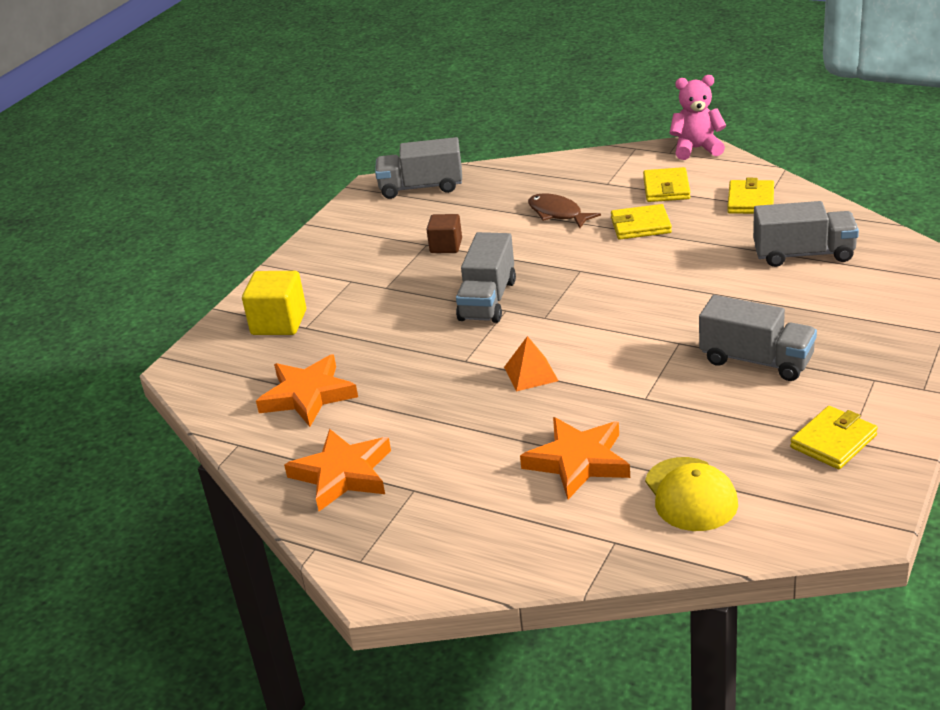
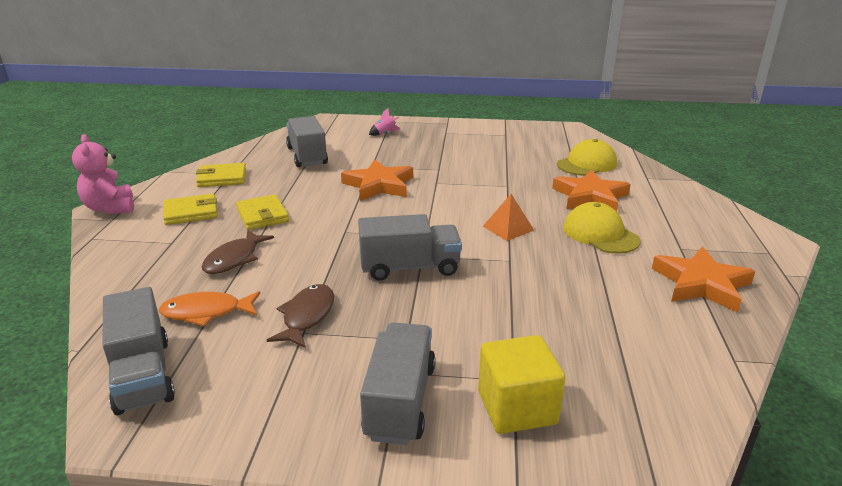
camera: 115 degrees left, 5 degrees down
(307, 395) = (626, 336): orange star -> orange star (379, 185)
(446, 246) = (307, 316): brown cube -> brown fish
(480, 205) = (206, 312): none -> orange fish
(480, 438) = (600, 234): none -> yellow cap
(756, 360) = (444, 159): grey truck -> grey truck (400, 401)
(833, 441) = (509, 137): yellow wallet -> none
(882, 321) = (385, 133): none -> pink rocket

